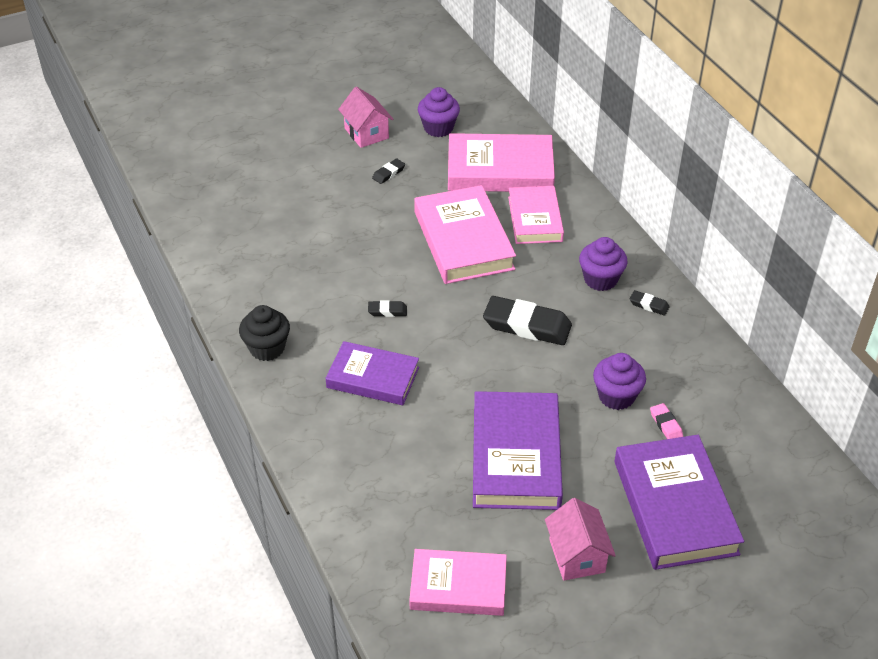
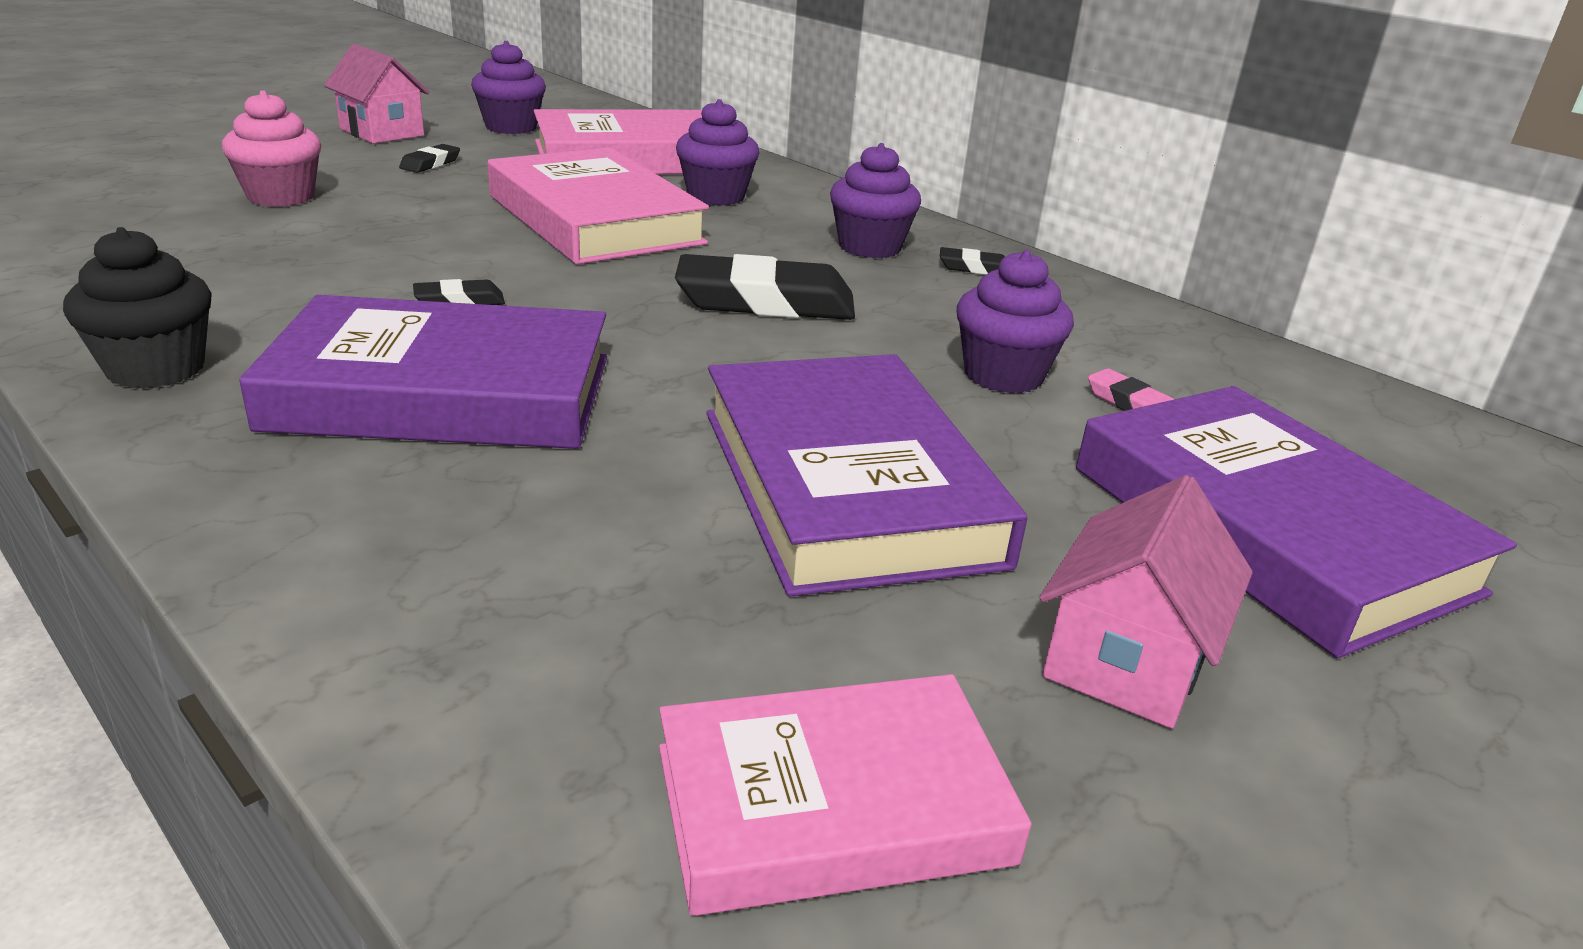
camera: 20 degrees left, 15 degrees down
(313, 207) = (281, 196): none -> pink cupcake
(373, 377) = (443, 392): purple book -> purple book, size x1.52
(535, 219) = (716, 196): pink book -> purple cupcake
(577, 556) = (1125, 661): pink house -> pink house turned 60 degrees clockwise

